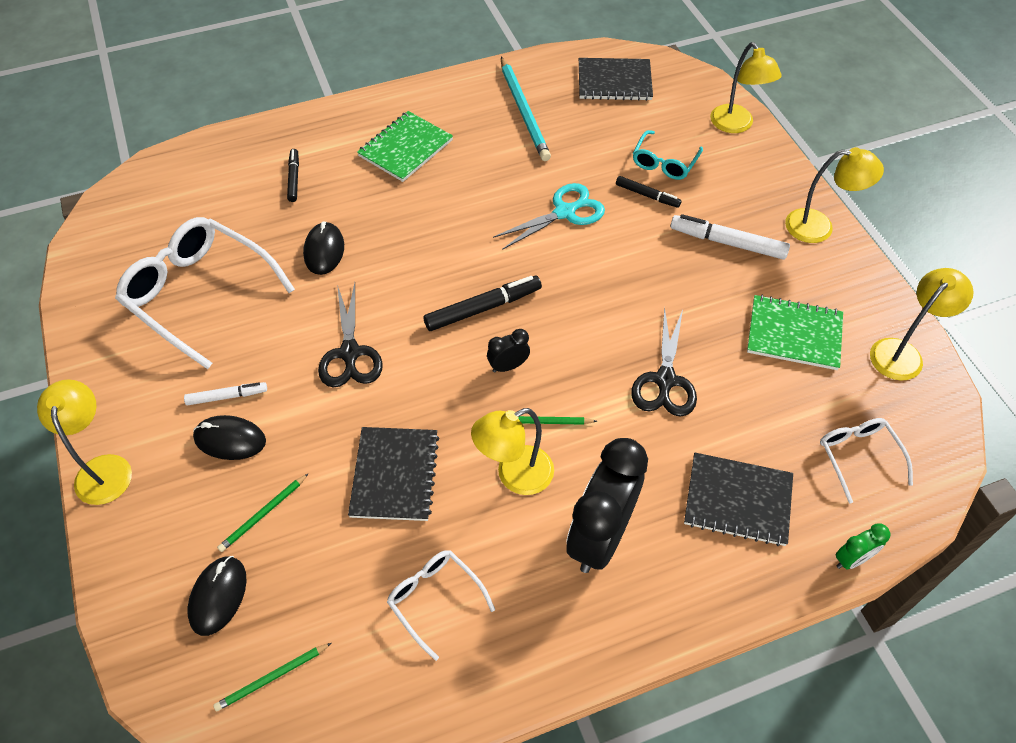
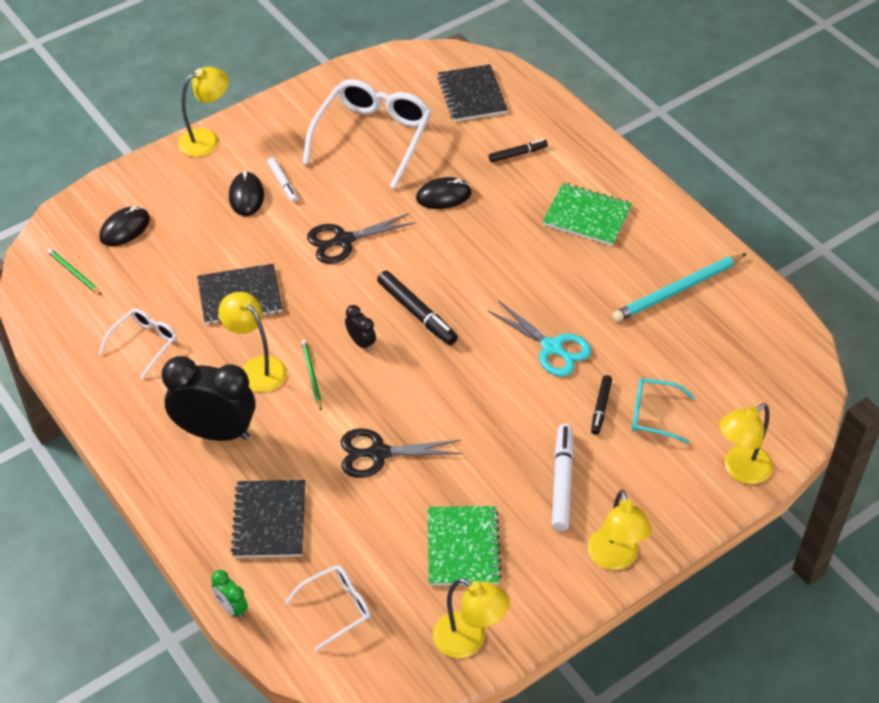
camera: 75 degrees right, 5 degrees down
(218, 596) = (125, 228): black mouse -> black mouse turned 45 degrees counterclockwise
(263, 514) = (190, 232): green pencil -> none
(614, 81) = (760, 354): black notebook -> black notebook (472, 95)

